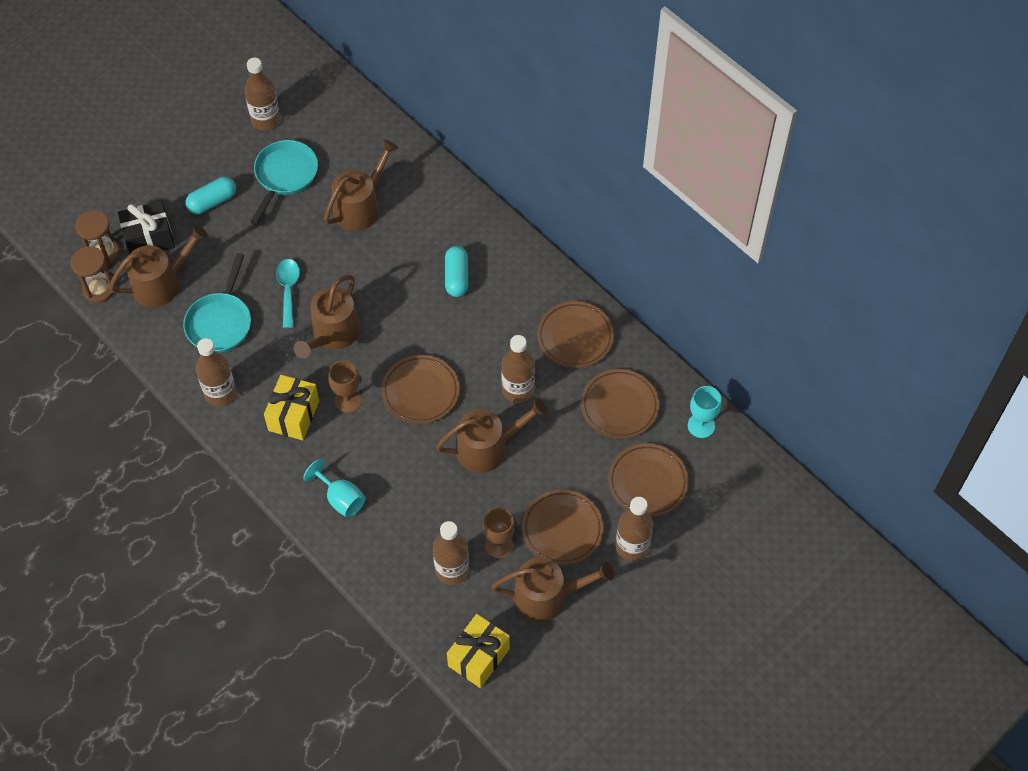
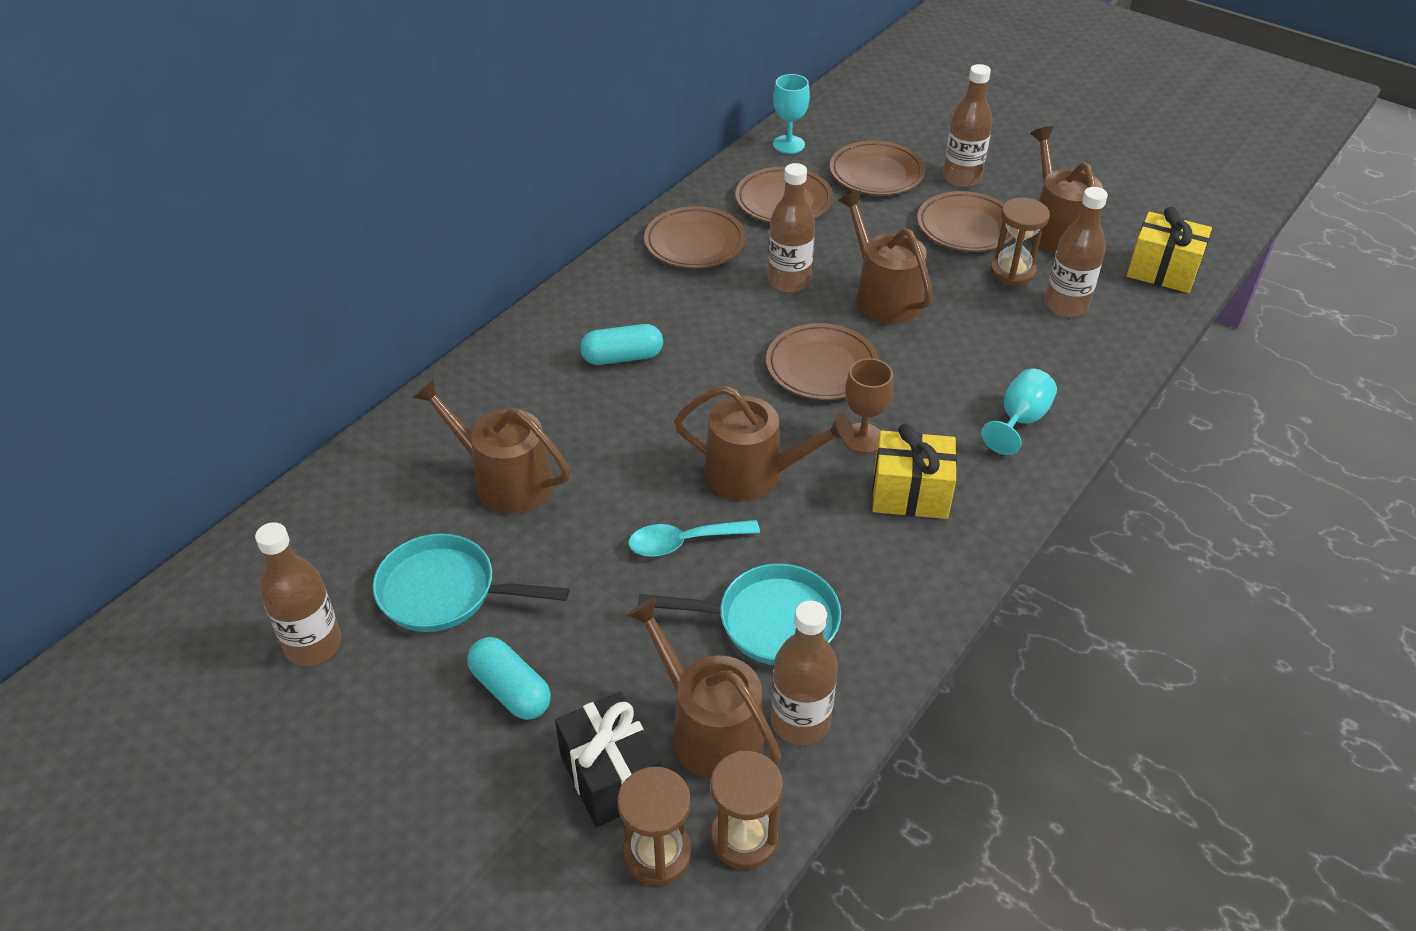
camera: 100 degrees left, 15 degrees down
(220, 393) = (905, 592): brown bottle -> brown bottle (800, 722)
(499, 545) = (1012, 272): brown goblet -> brown hourglass

